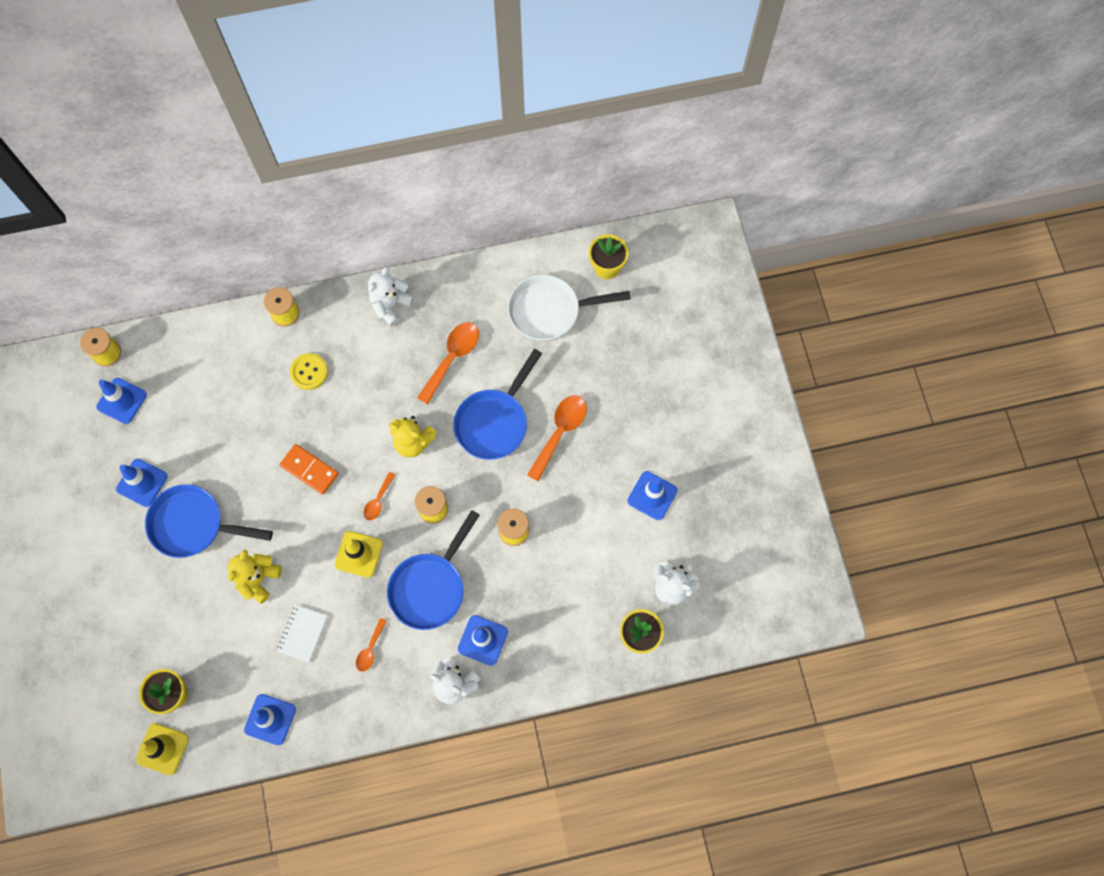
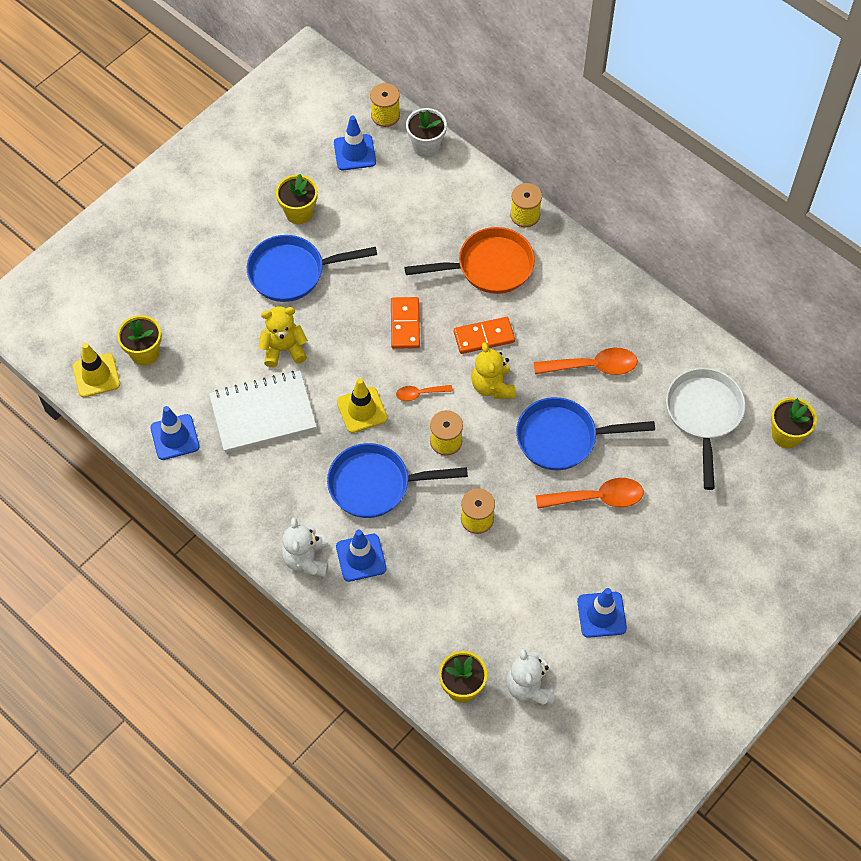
camera: 55 degrees right, 10 degrees down
(142, 482) = (299, 213): blue traffic cone -> yellow flower pot
(162, 342) = (426, 146): none -> white flower pot
(193, 525) = (293, 272): blue pan -> blue pan turned 75 degrees counterclockwise
(303, 633) = (263, 413): white notebook -> white notebook, size x1.87
(309, 372) = (489, 267): yellow button -> orange pan
(366, 419) = (484, 337): none -> orange domino
(370, 649) = (288, 473): orange spoon -> none
(391, 305) = (600, 287): white teddy bear -> none
(550, 311) = (703, 415): white pan -> white pan turned 45 degrees clockwise

